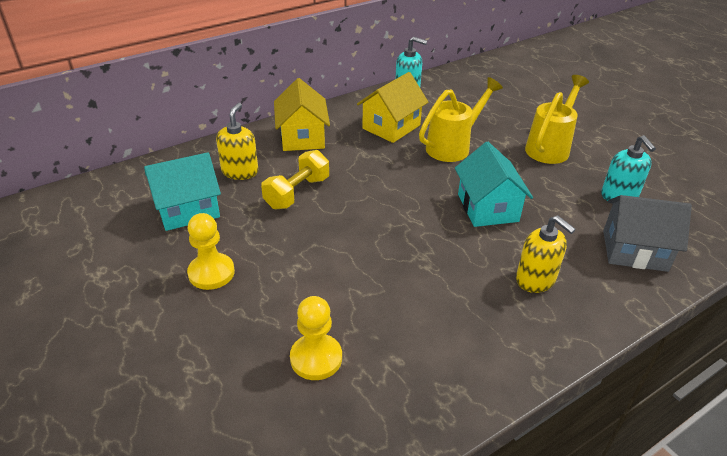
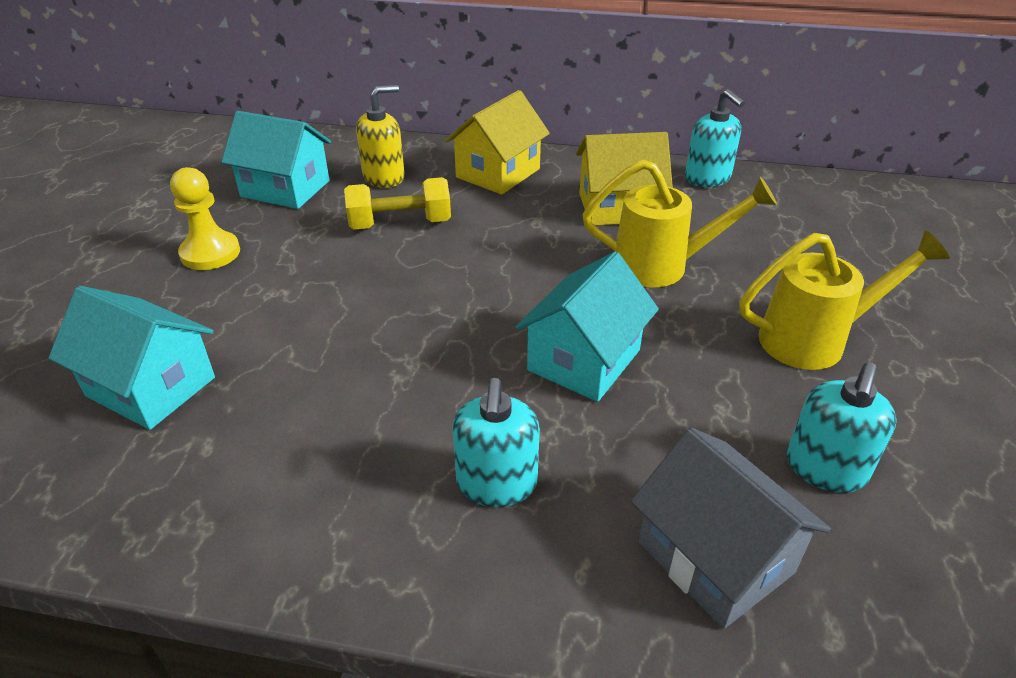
camera: 45 degrees right, 0 degrees up
(316, 358) = (151, 387): yellow pawn -> turquoise house
(535, 279) = (496, 483): yellow soap dispenser -> turquoise soap dispenser

